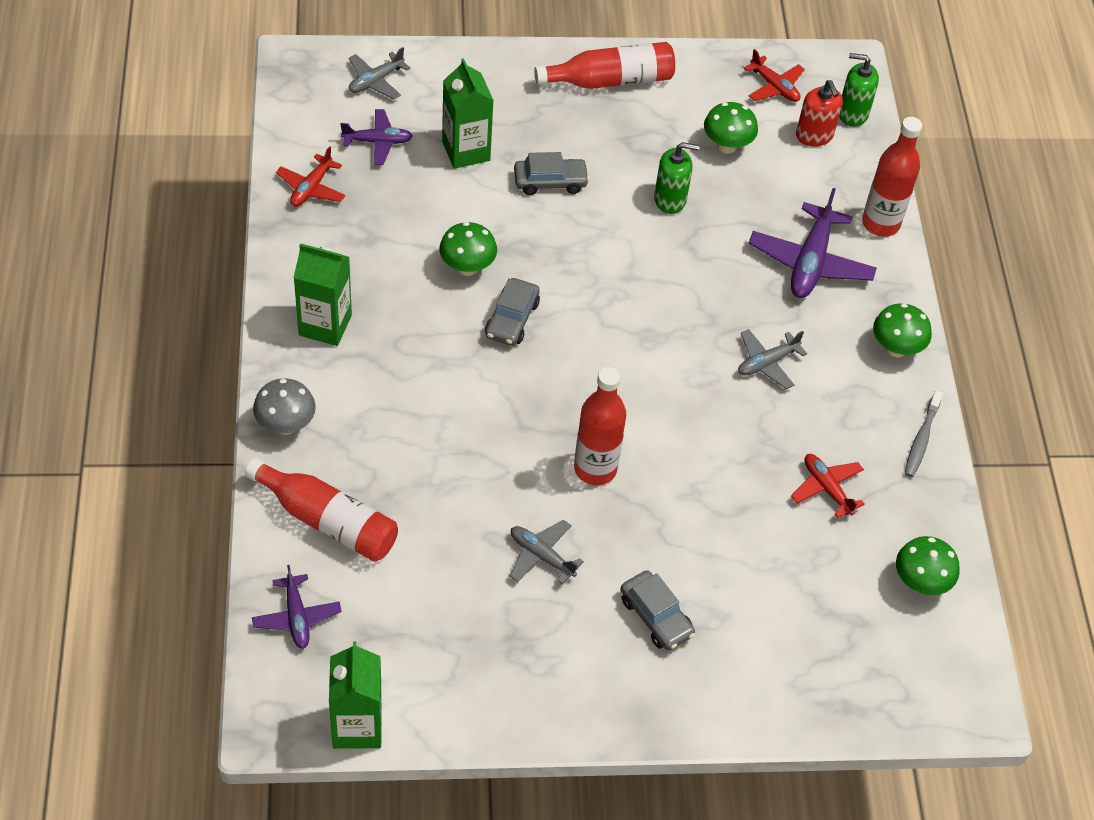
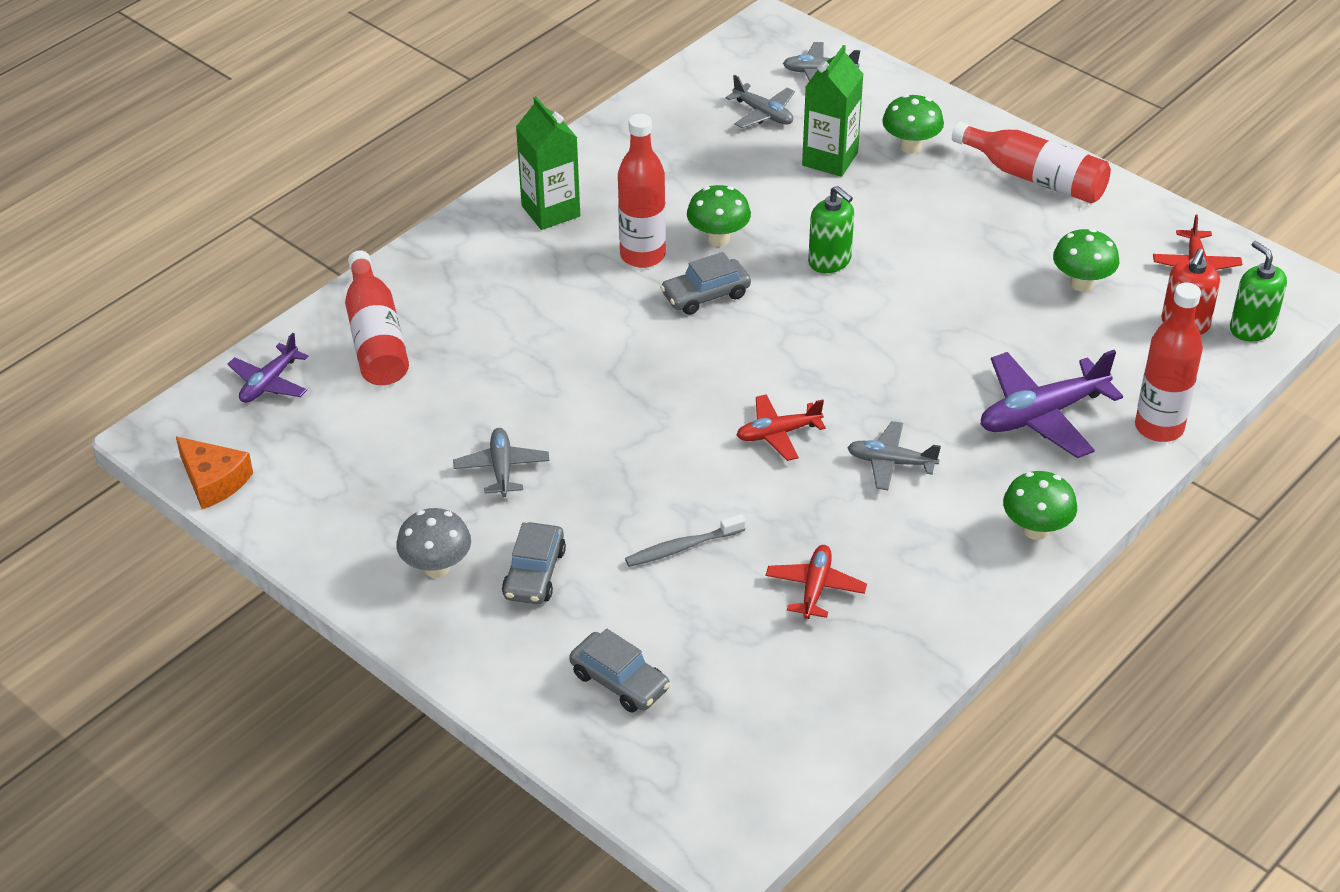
camera: 50 degrees right, 10 degrees down
(286, 425) = (431, 257): grey mushroom -> grey mushroom (436, 567)
(311, 188) = (666, 116): red plane -> red plane (778, 433)
(357, 726) = (213, 481): green carton -> orange cheese
(377, 142) = (763, 114): purple plane -> grey plane
(550, 182) = (874, 220): grey car -> grey car (619, 681)
(595, 469) = (629, 439): red bottle -> red bottle (642, 255)
(670, 199) = (969, 292): green soap dispenser -> green soap dispenser (829, 261)
(920, 583) = (803, 717): green mushroom -> green mushroom (910, 146)
(921, 439) = (961, 613): grey toothbrush -> grey toothbrush (682, 547)

